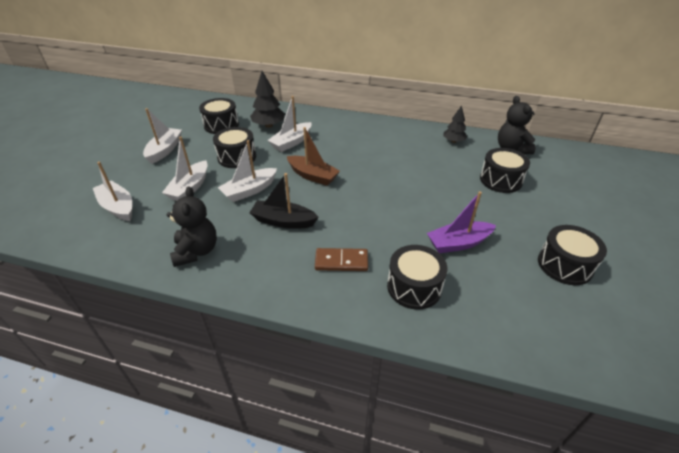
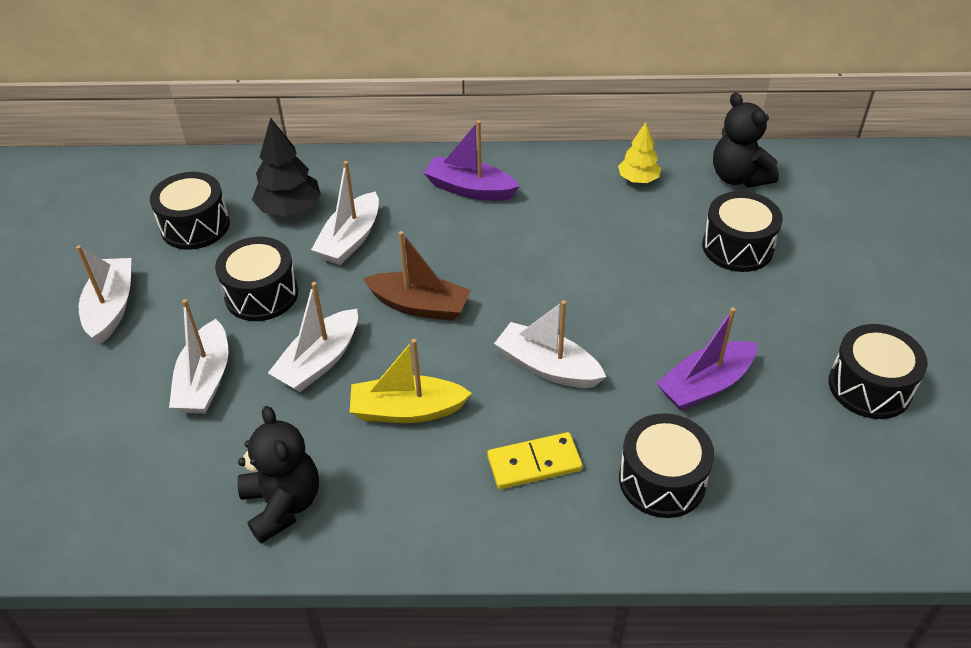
camera: 15 degrees left, 5 degrees up
(118, 207) = (88, 451): white boat -> white boat (547, 367)
(283, 221) = (407, 410): black boat -> yellow boat
(341, 261) = (534, 463): brown domino -> yellow domino
(361, 131) = (470, 189): none -> purple boat
(453, 141) = (638, 179): black tree -> yellow tree

